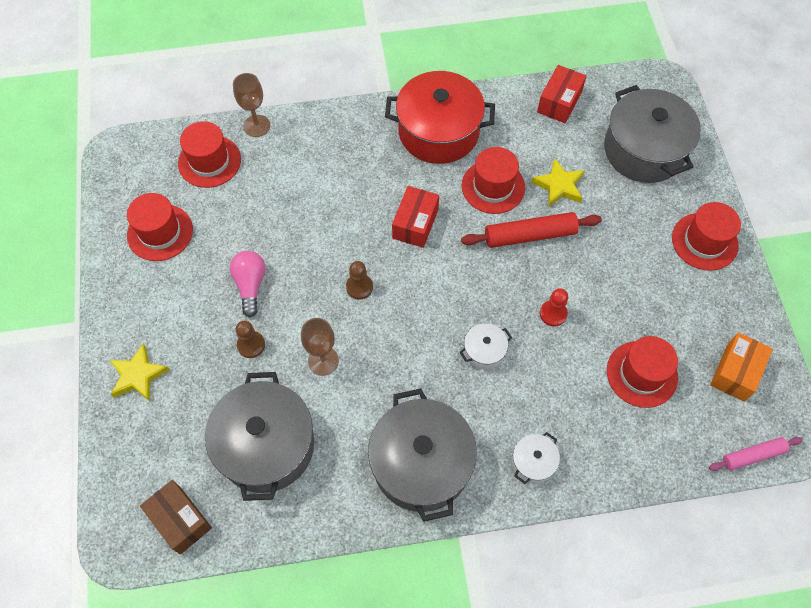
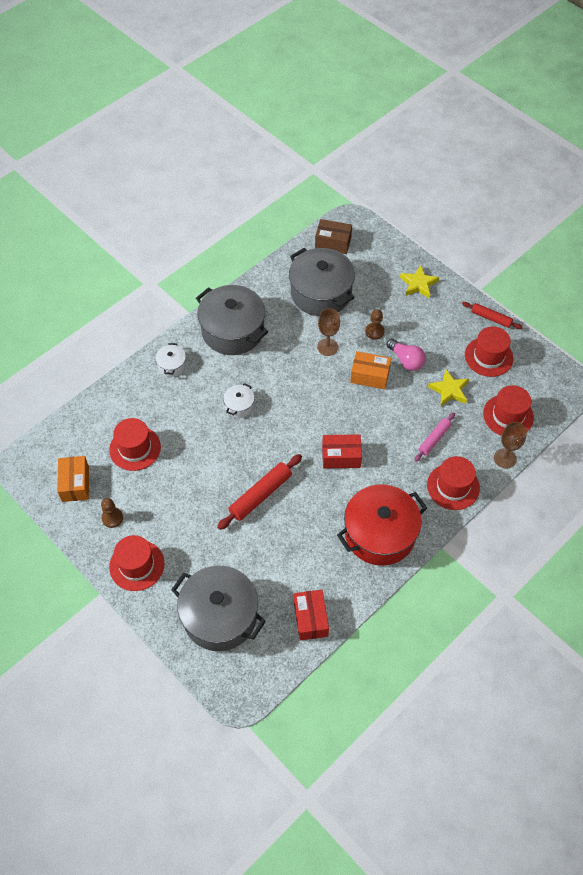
camera: 145 degrees right, 5 degrees down
(107, 274) = (491, 318): none -> red rolling pin
(307, 292) = (370, 376): none -> orange box
(359, 287) = (342, 397): brown pawn -> brown pawn (112, 518)
(415, 224) = (341, 456): red box -> red box turned 75 degrees counterclockwise
(493, 186) = (310, 515): red hat -> red hat (453, 486)
(553, 314) = (212, 452): red pawn -> none
(559, 186) = (264, 545): yellow star -> yellow star (449, 390)
(752, 455) = (44, 440): pink rolling pin -> pink rolling pin (434, 439)

